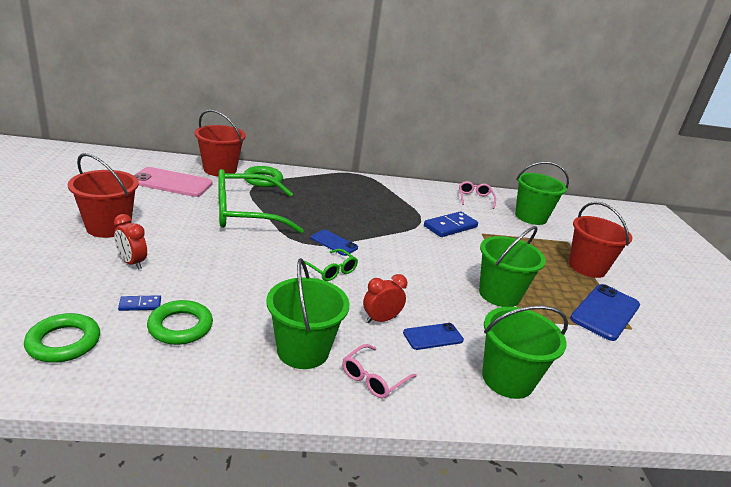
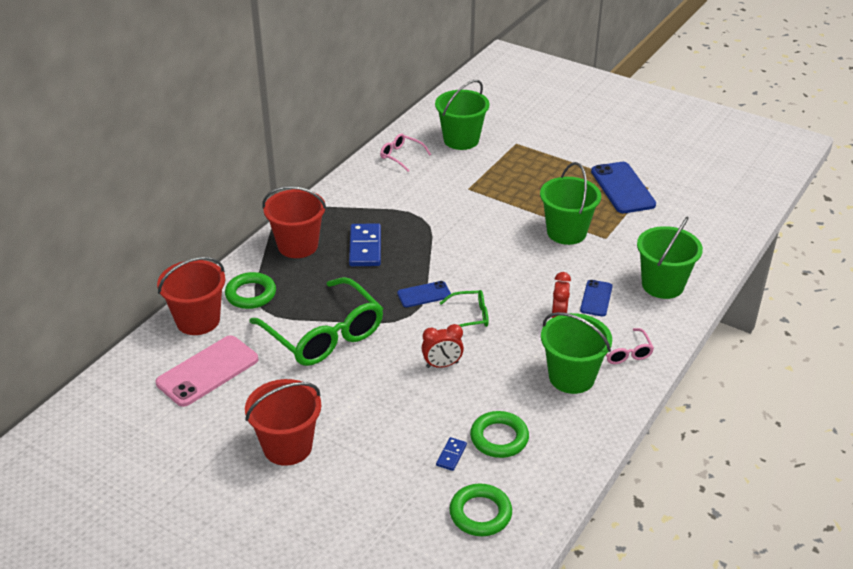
camera: 50 degrees left, 10 degrees up
(132, 263) = (374, 445): red clock -> red clock (442, 365)
(246, 213) = (324, 334): green glasses -> green glasses turned 60 degrees counterclockwise
(450, 226) = (444, 203): blue domino -> blue domino (365, 247)
(587, 267) = (561, 158): red bucket -> red bucket (298, 245)

